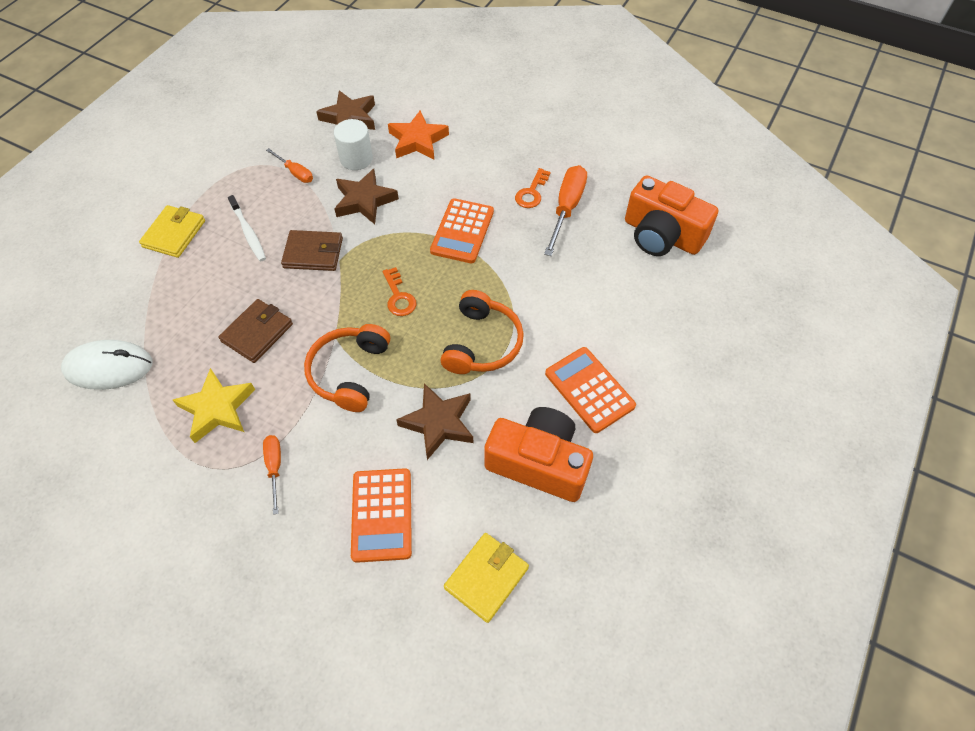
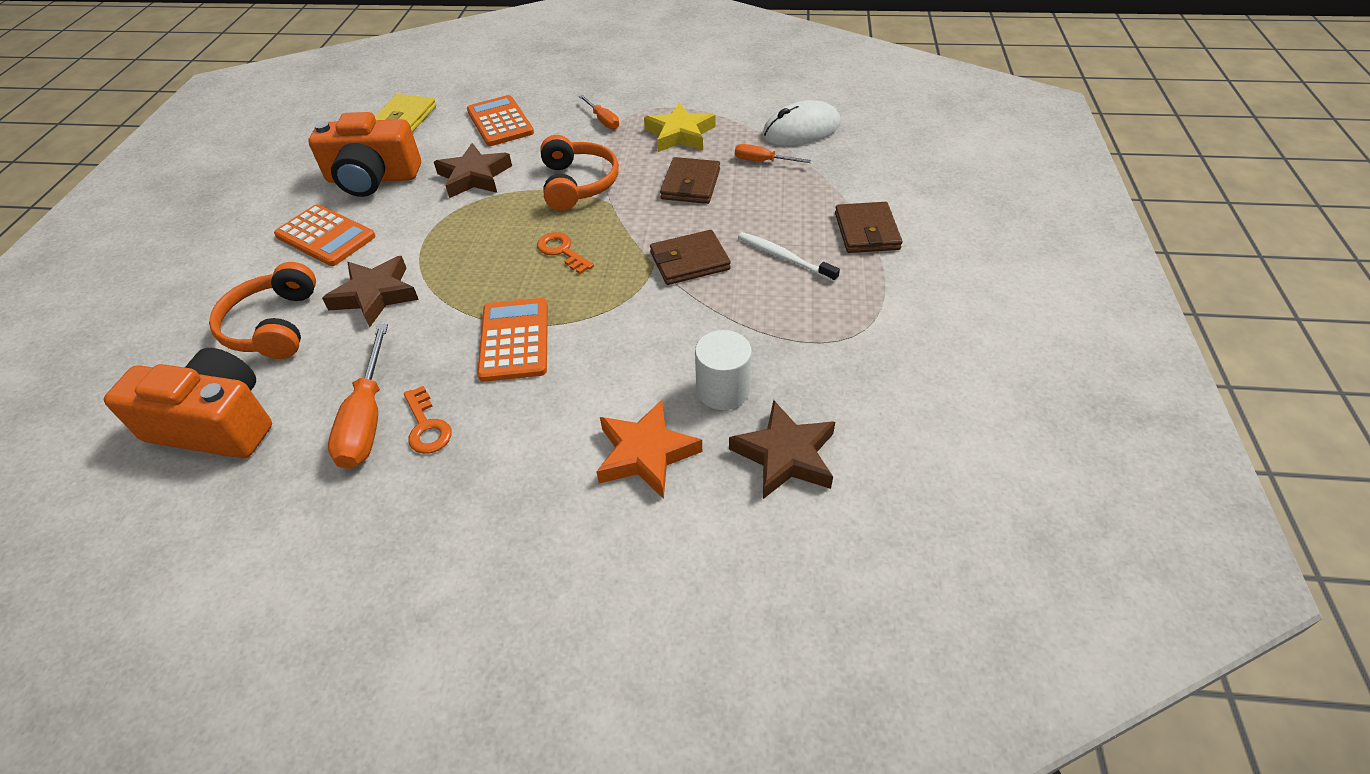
camera: 160 degrees right, 10 degrees down
(174, 234) = (866, 231): yellow wallet -> brown wallet
(295, 172) = (793, 341): orange screwdriver -> orange screwdriver (762, 161)
(364, 200) = (669, 336): brown star -> brown star (375, 295)
(482, 343) = (450, 240): orange headphones -> orange headphones (274, 325)
(532, 192) = (426, 426): orange key -> orange key turned 150 degrees clockwise

